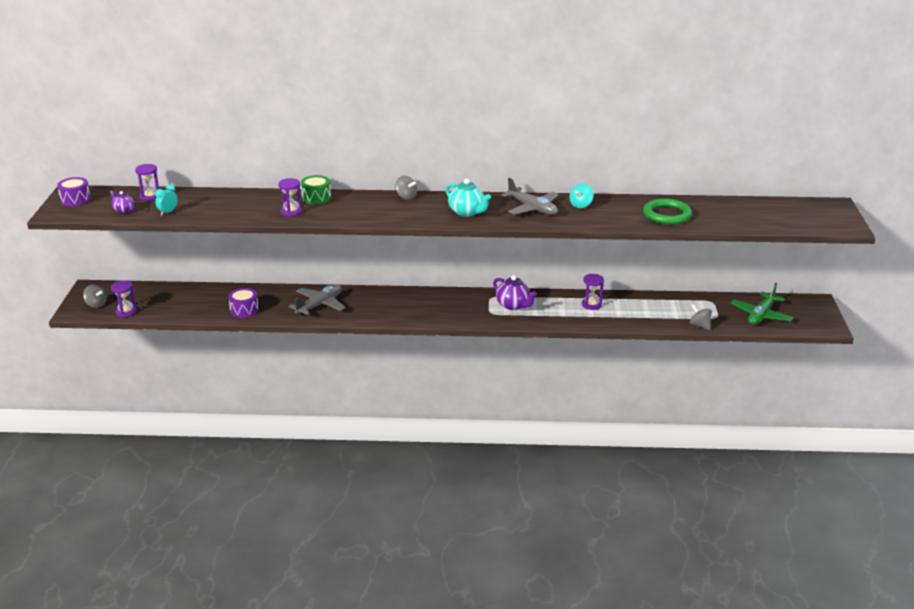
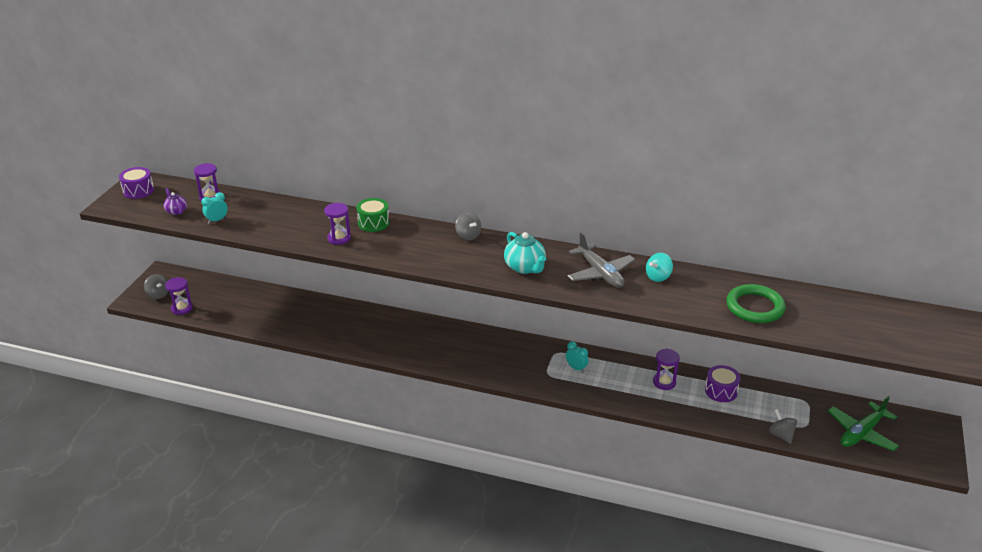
camera: 15 degrees right, 5 degrees up
(244, 310) = (295, 326): purple drum -> purple drum (721, 391)
(320, 305) = (372, 332): grey plane -> none
(513, 305) = (576, 368): purple teapot -> turquoise clock

